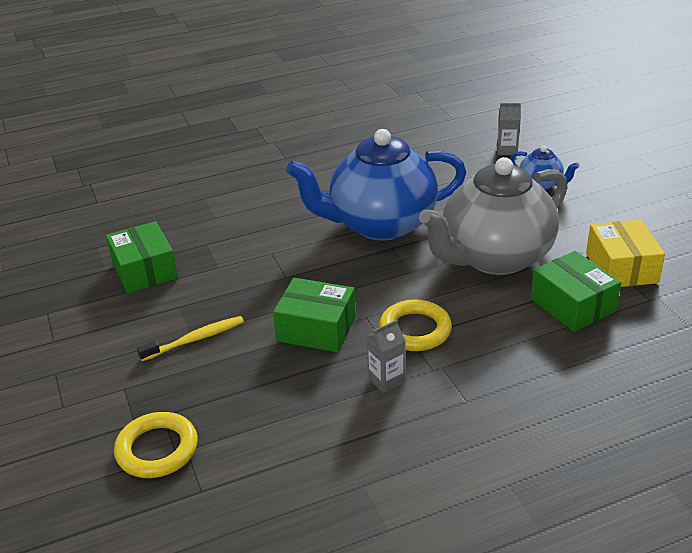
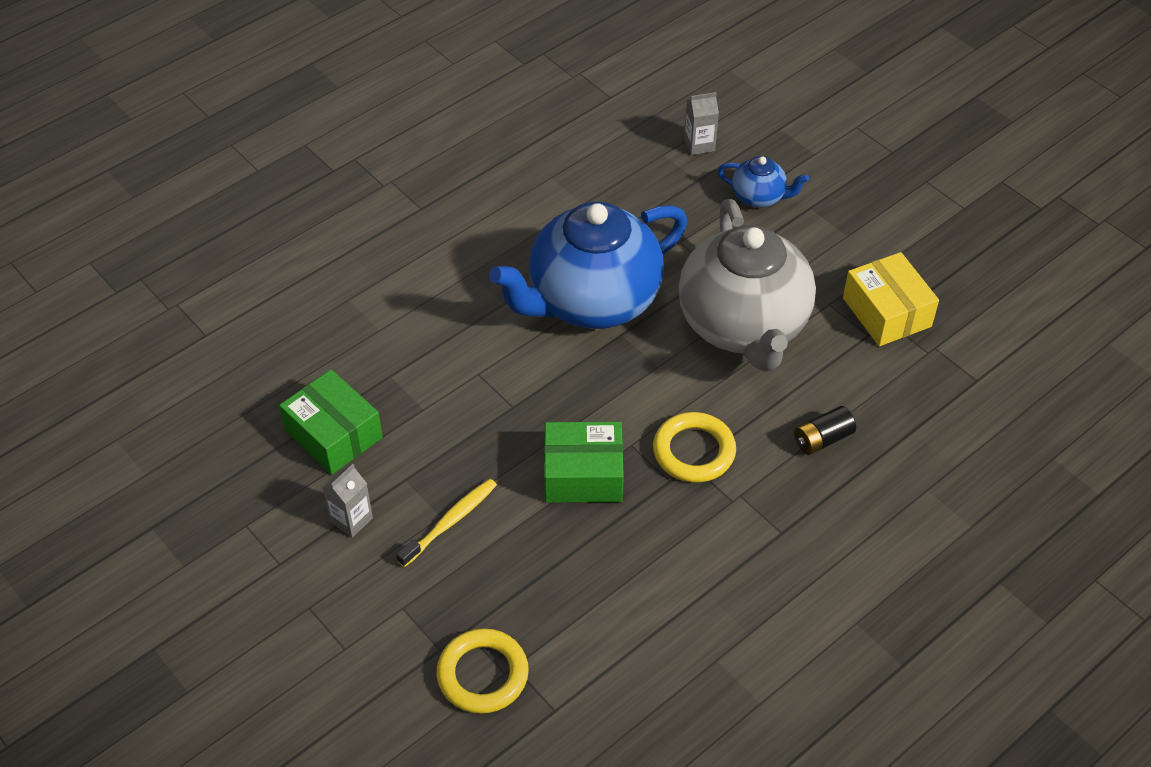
camera: 20 degrees left, 15 degrees up
(386, 380) = (689, 526): grey carton -> grey carton (351, 520)
(494, 257) = (743, 326): grey teapot -> grey teapot turned 45 degrees counterclockwise
(531, 342) = (822, 439): none -> black battery
(572, 305) = (850, 378): green box -> none

